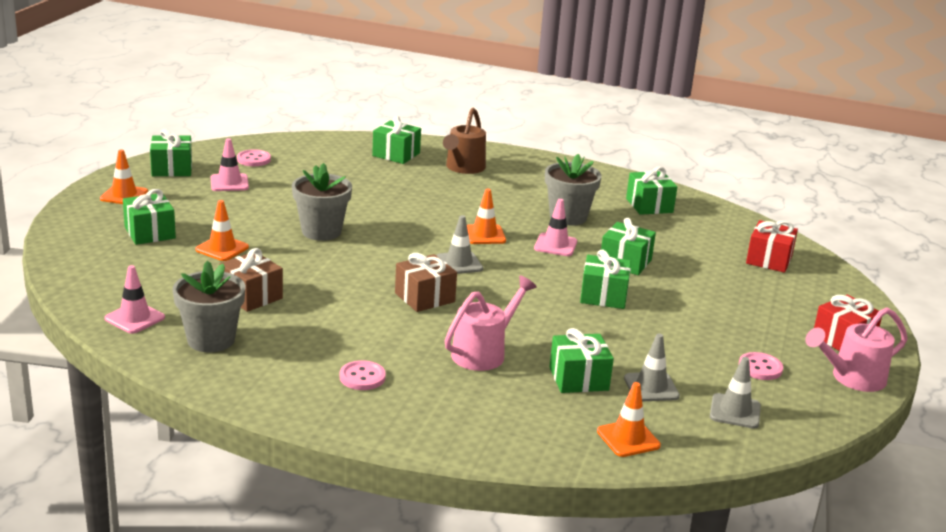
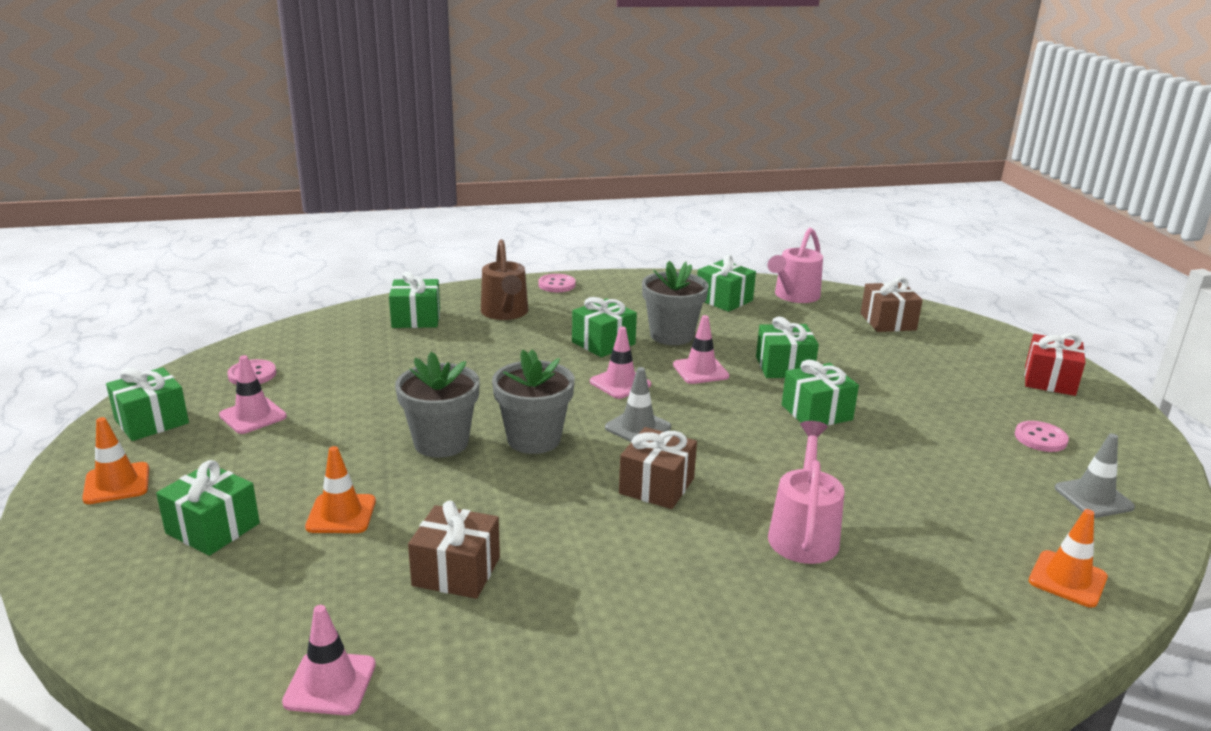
camera: 30 degrees left, 0 degrees up
(211, 340) = (478, 669): grey flower pot -> grey flower pot (534, 439)
(362, 377) = (726, 634): pink button -> pink button (557, 285)
(484, 235) = (620, 383): orange traffic cone -> pink traffic cone
(578, 379) = (928, 524): green gift -> green gift (603, 343)
(651, 387) = (997, 503): grey traffic cone -> none
(769, 260) = (888, 322): red gift -> brown gift
(851, 378) = (1112, 418): pink watering can -> pink watering can (793, 296)

